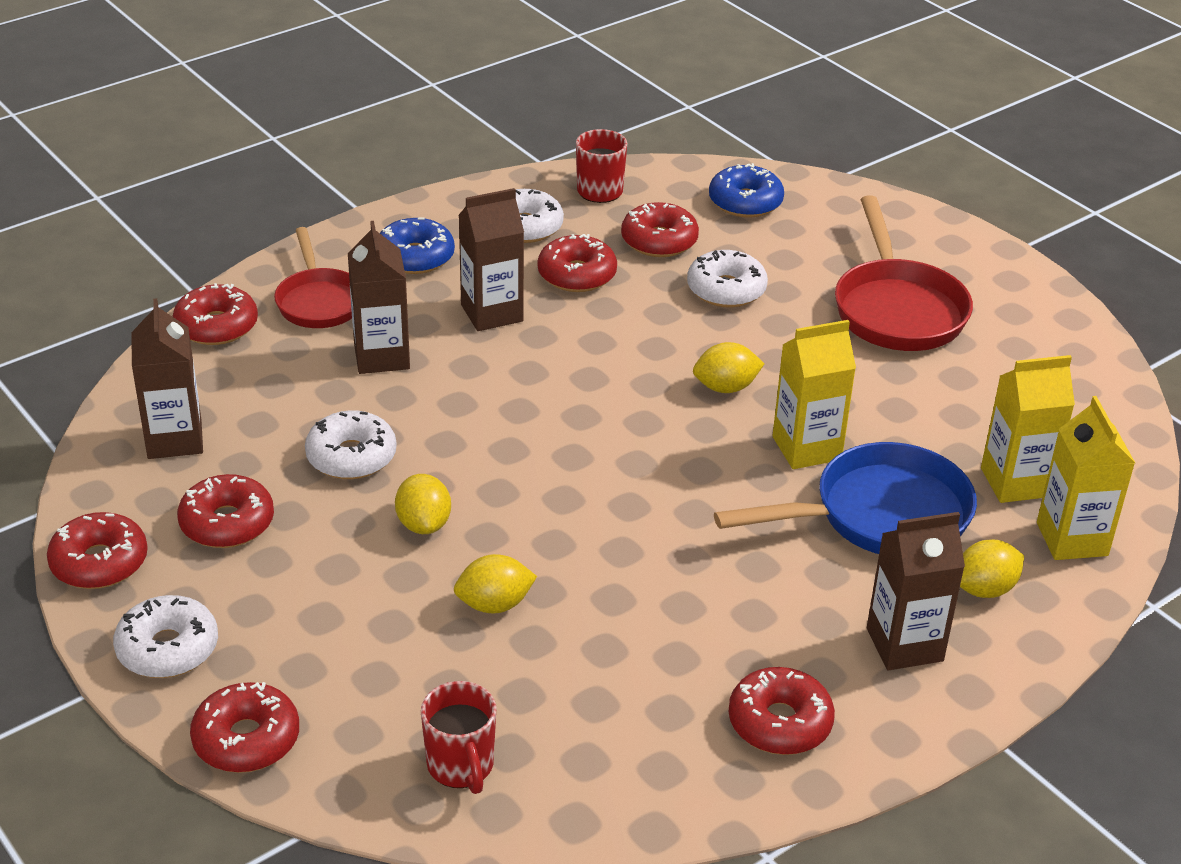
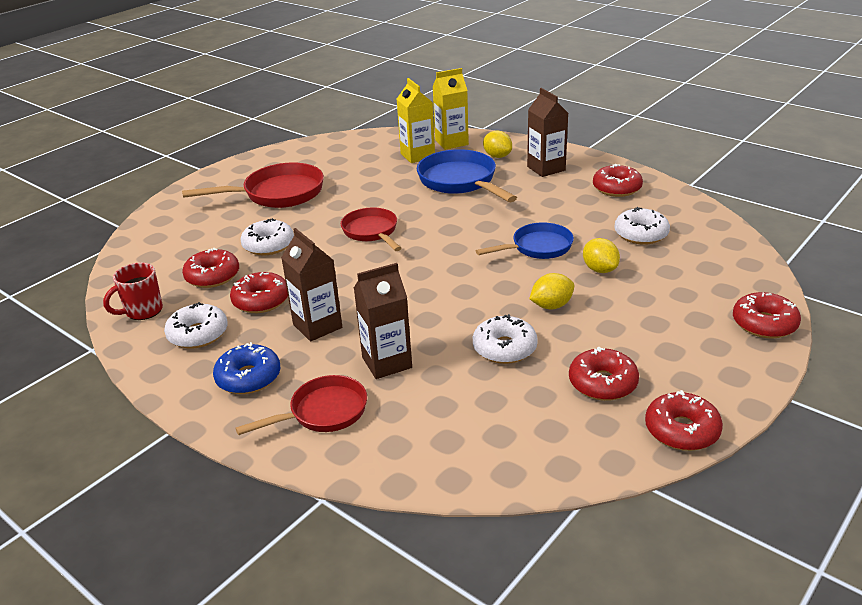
camera: 100 degrees left, 5 degrees down
(168, 648) = (728, 373): white donut -> white donut (641, 234)
(174, 439) = (531, 437): brown carton -> none
(216, 326) = (375, 461): red donut -> none
(461, 767) = (717, 257): red mug -> none
(596, 553) = (537, 247): none -> blue pan
(726, 387) = (371, 232): yellow lemon -> red pan
(745, 202) = (159, 252): blue donut -> none
(806, 448) = (416, 204): yellow carton -> none

